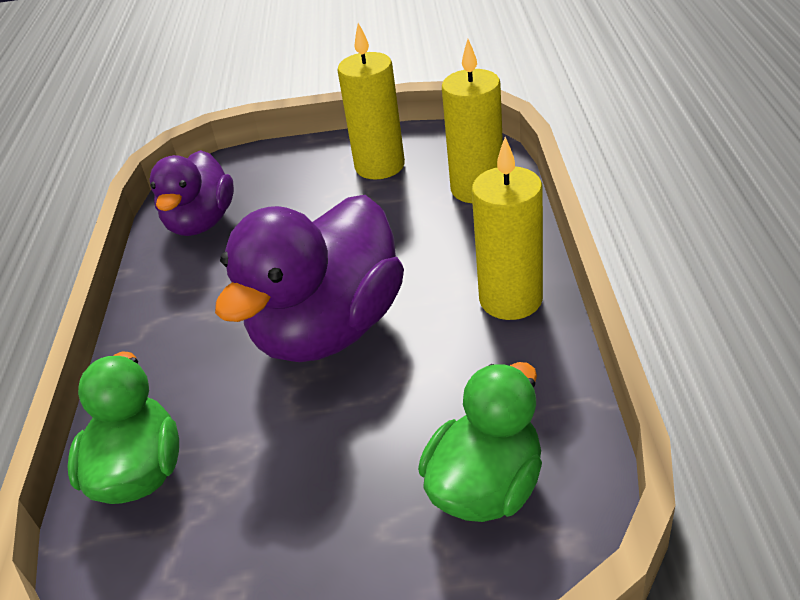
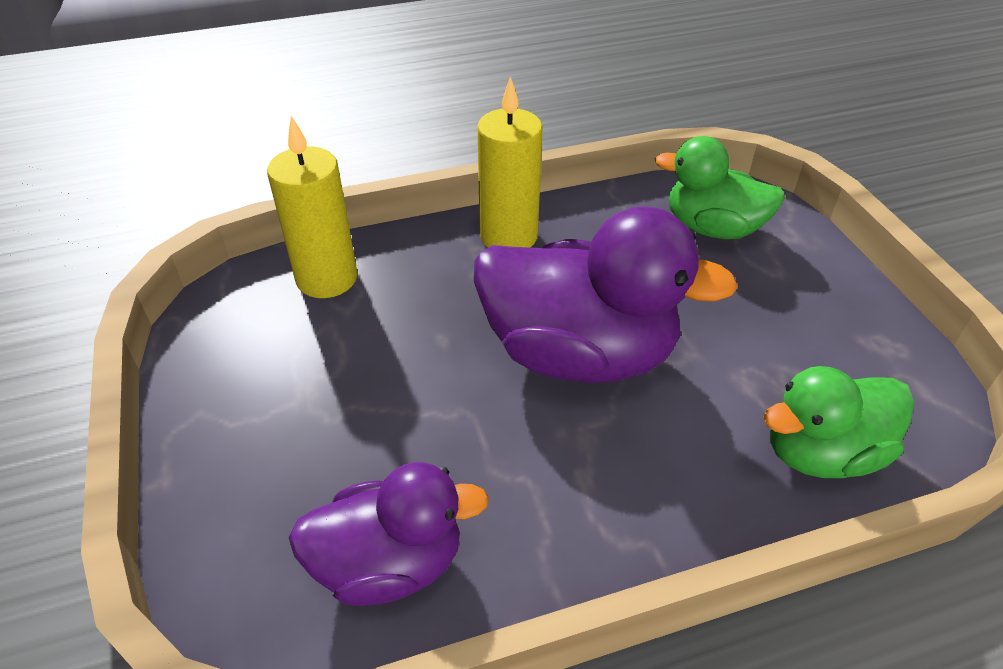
camera: 110 degrees left, 5 degrees up
(380, 166) = (262, 374): yellow candle -> none

